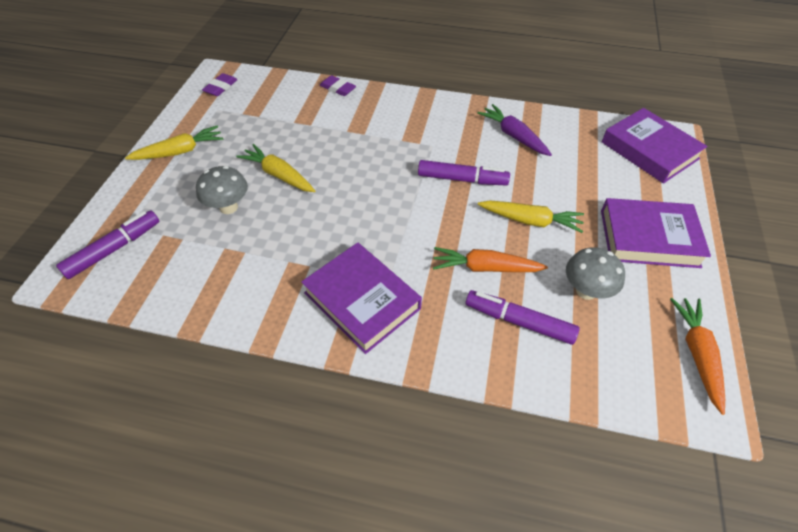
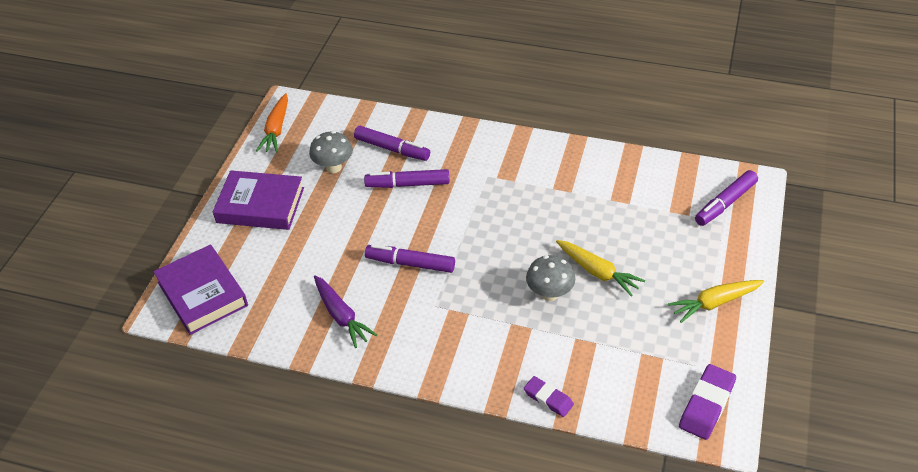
camera: 175 degrees left, 5 degrees down
(221, 87) = (706, 405): purple eraser -> purple eraser, size x1.56
(228, 207) = (638, 239): grey mushroom -> grey mushroom (549, 294)
(362, 300) = (508, 163): purple book -> none
(485, 268) = (408, 184): orange carrot -> purple marker
(530, 221) = (357, 221): yellow carrot -> none

